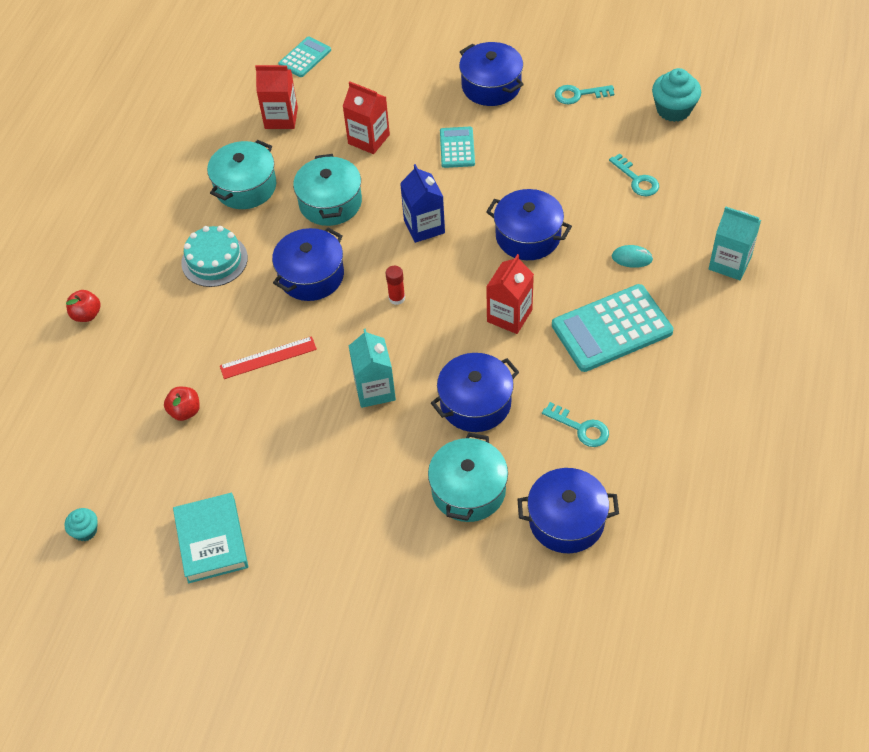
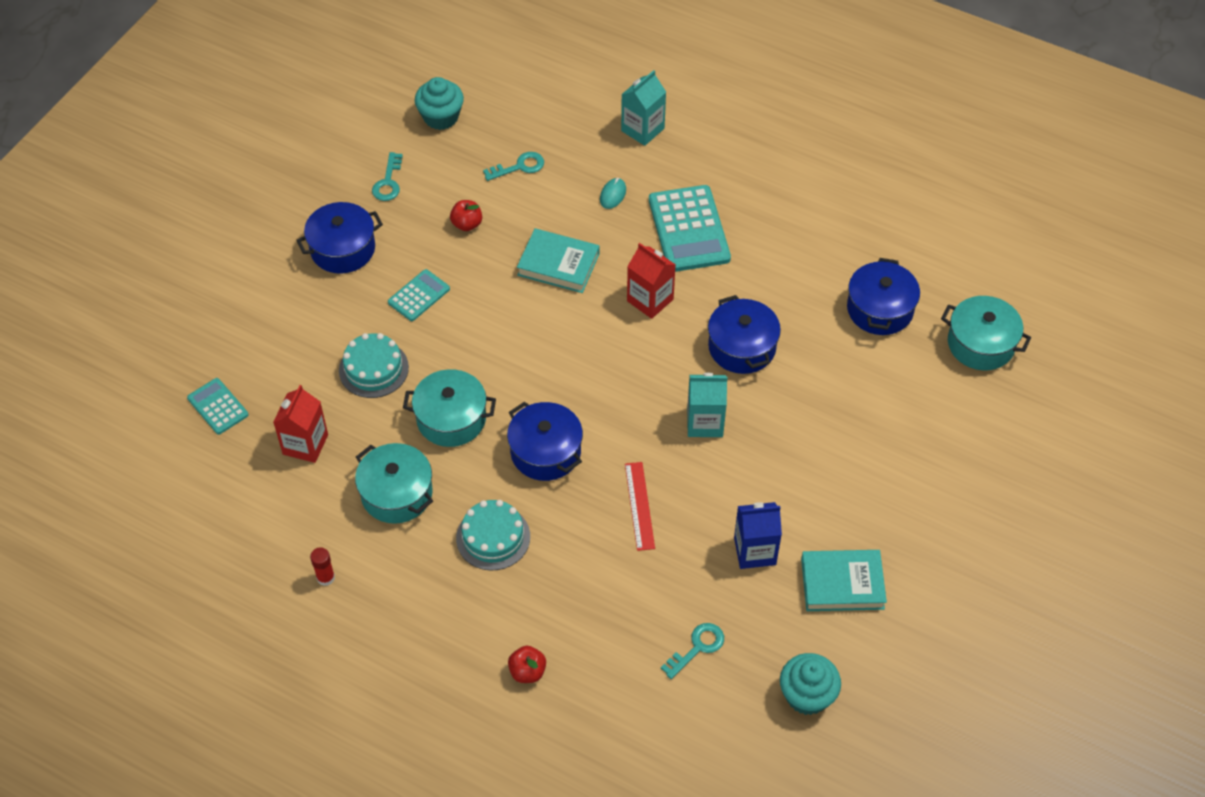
camera: 80 degrees left, 0 degrees up
(85, 531) = (807, 695): turquoise cupcake -> turquoise cupcake, size x1.80
(185, 411) = (685, 589): red apple -> red apple (467, 224)
(368, 139) = (373, 369): red carton -> turquoise cake
(397, 298) = (599, 384): red glue stick -> red glue stick (325, 577)
(424, 226) = (515, 344): blue carton -> blue carton (755, 551)
(457, 148) = (419, 296): turquoise calculator -> turquoise calculator turned 120 degrees clockwise
(468, 490) = (833, 372): turquoise pot -> turquoise pot (981, 344)
(528, 236) = (558, 264): blue pot -> turquoise book
(581, 428) = (789, 277): turquoise key -> turquoise key (697, 647)

